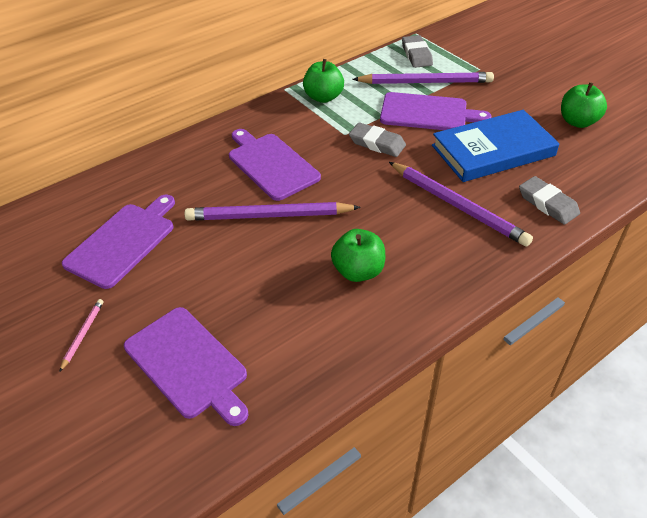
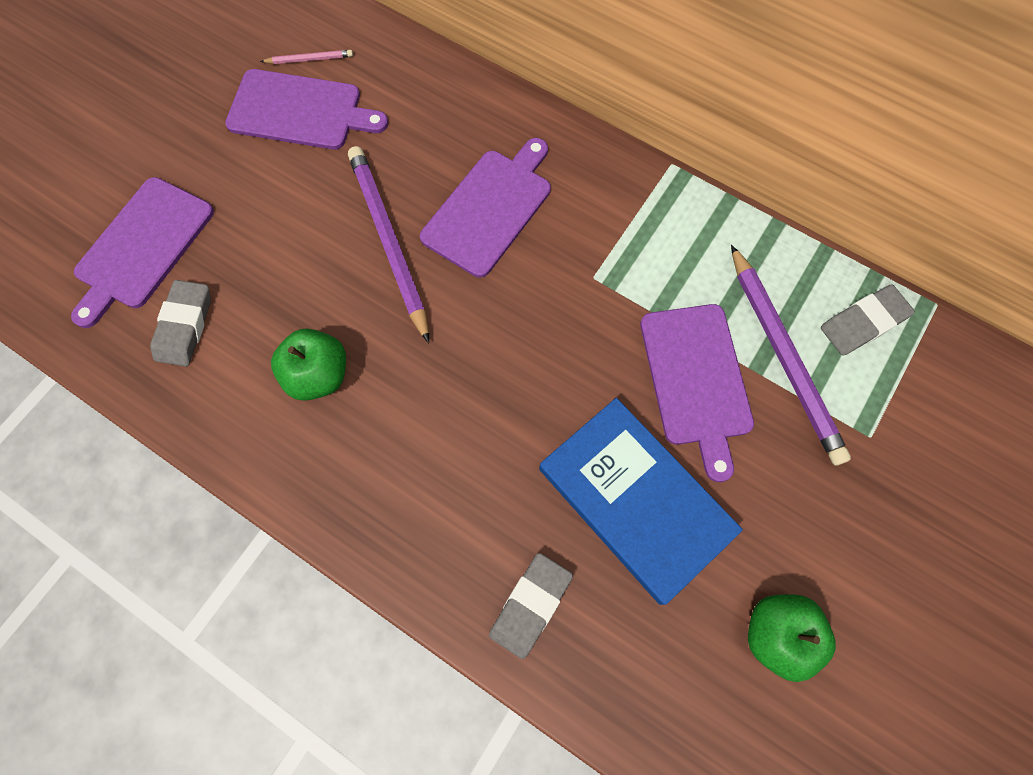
camera: 70 degrees right, 25 degrees up
(83, 334) = (161, 137): pink pencil -> pink pencil (309, 59)
(323, 97) = (673, 221): green apple -> none
(377, 143) = (587, 327): grey eraser -> grey eraser (185, 326)
(457, 206) = (483, 471): purple pencil -> none

